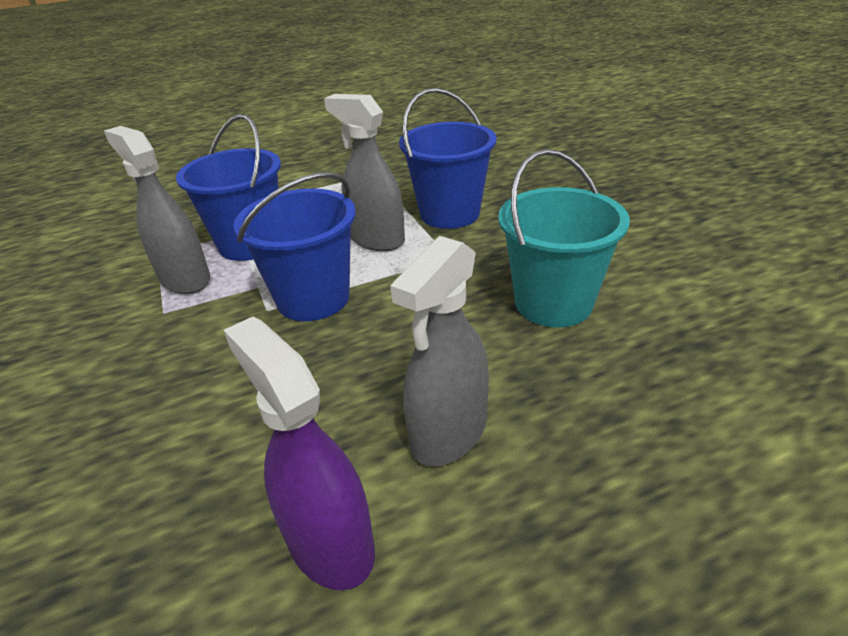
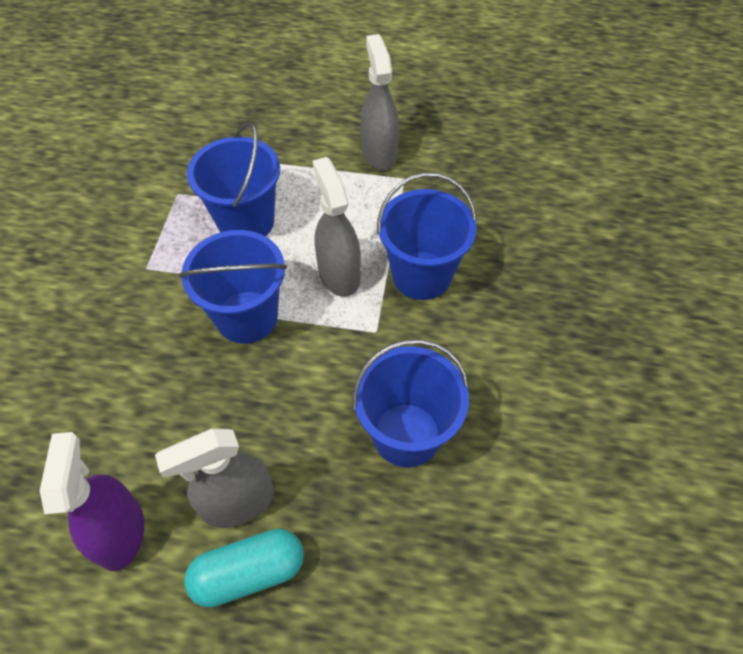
camera: 30 degrees right, 20 degrees up
(185, 279) = (178, 238): grey spray bottle -> grey spray bottle (379, 153)
(526, 484) = (249, 573): none -> turquoise capsule
(553, 303) = (406, 434): turquoise bucket -> blue bucket

